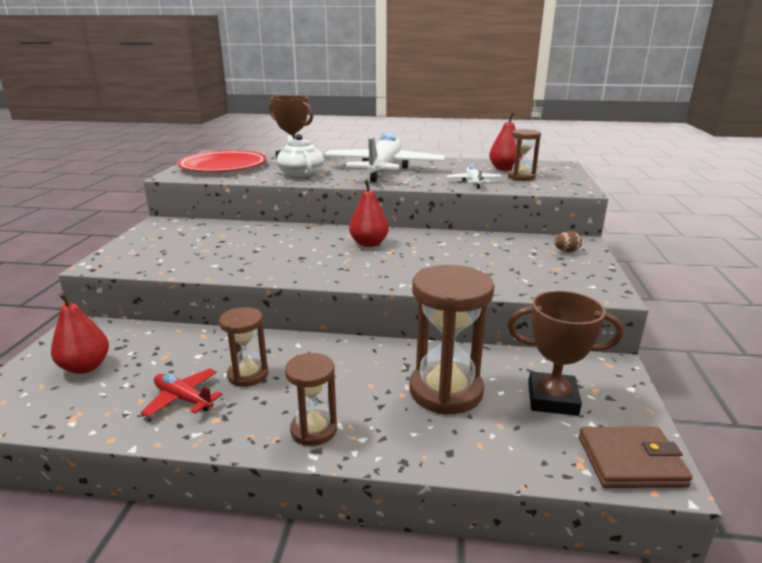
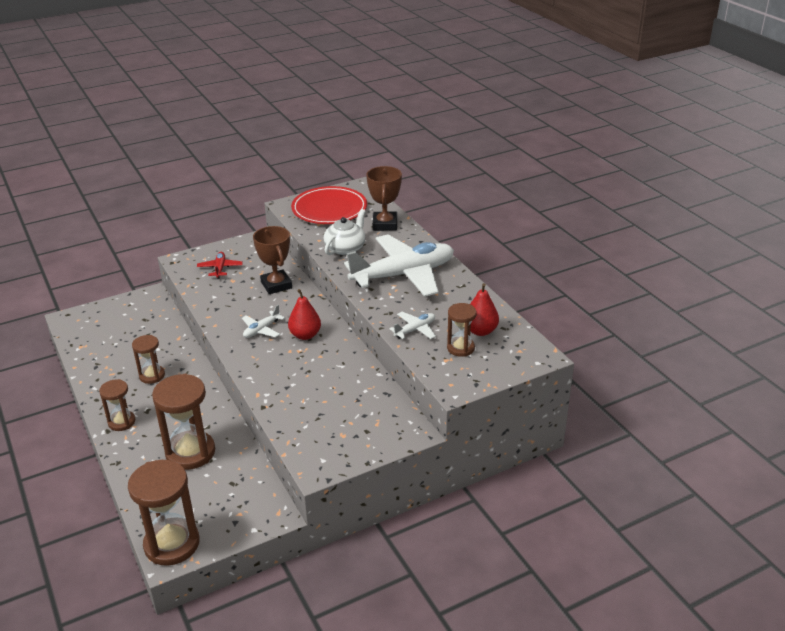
camera: 55 degrees right, 10 degrees up
(85, 367) = (119, 322): red pear -> none
(183, 399) = (116, 368): red plane -> red plane (220, 268)
(324, 258) = (261, 330): none -> white plane
(552, 399) = (214, 498): brown trophy -> brown trophy (276, 285)
(566, 251) = (383, 430): brown egg -> none
(630, 461) = (172, 544): brown wallet -> brown hourglass

